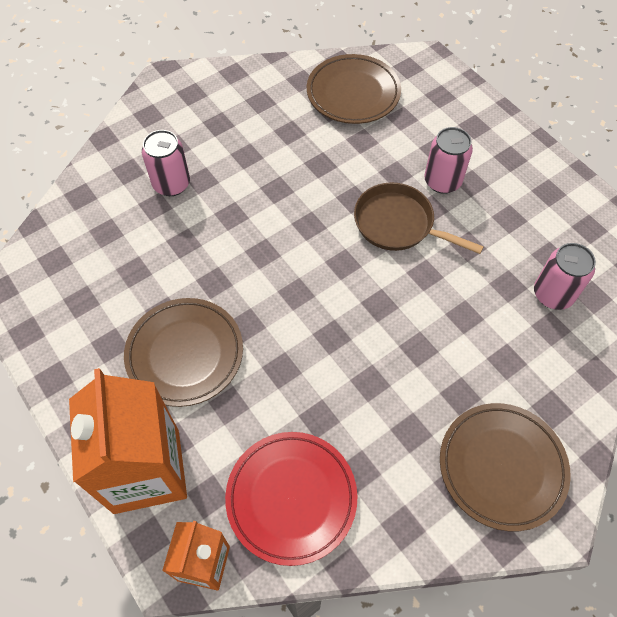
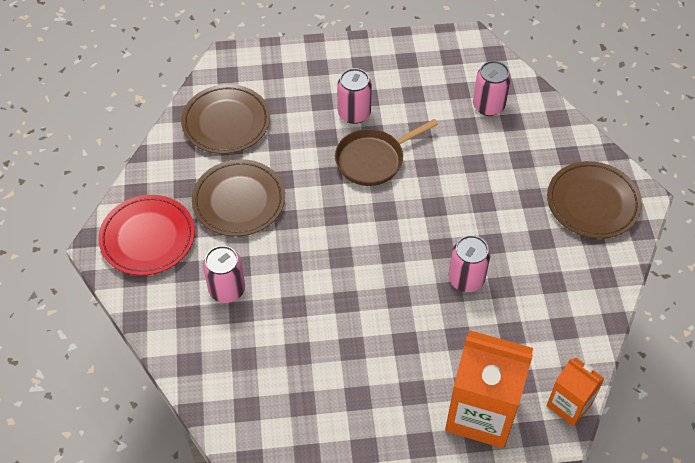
camera: 60 degrees left, 5 degrees down
(185, 354) = (398, 348): brown plate -> brown plate (239, 201)
(291, 498) = (550, 331): red plate -> red plate (148, 238)
(306, 378) = (466, 279): none -> pink can

